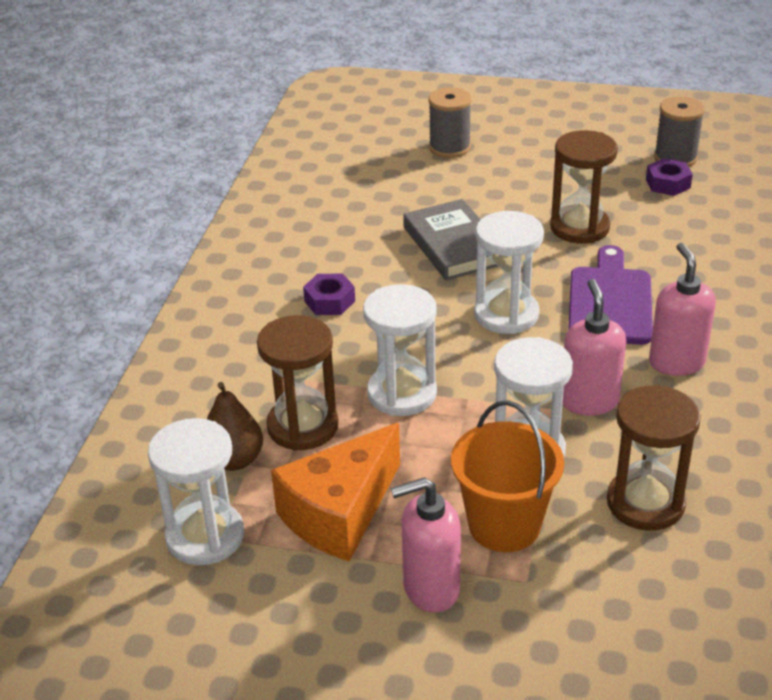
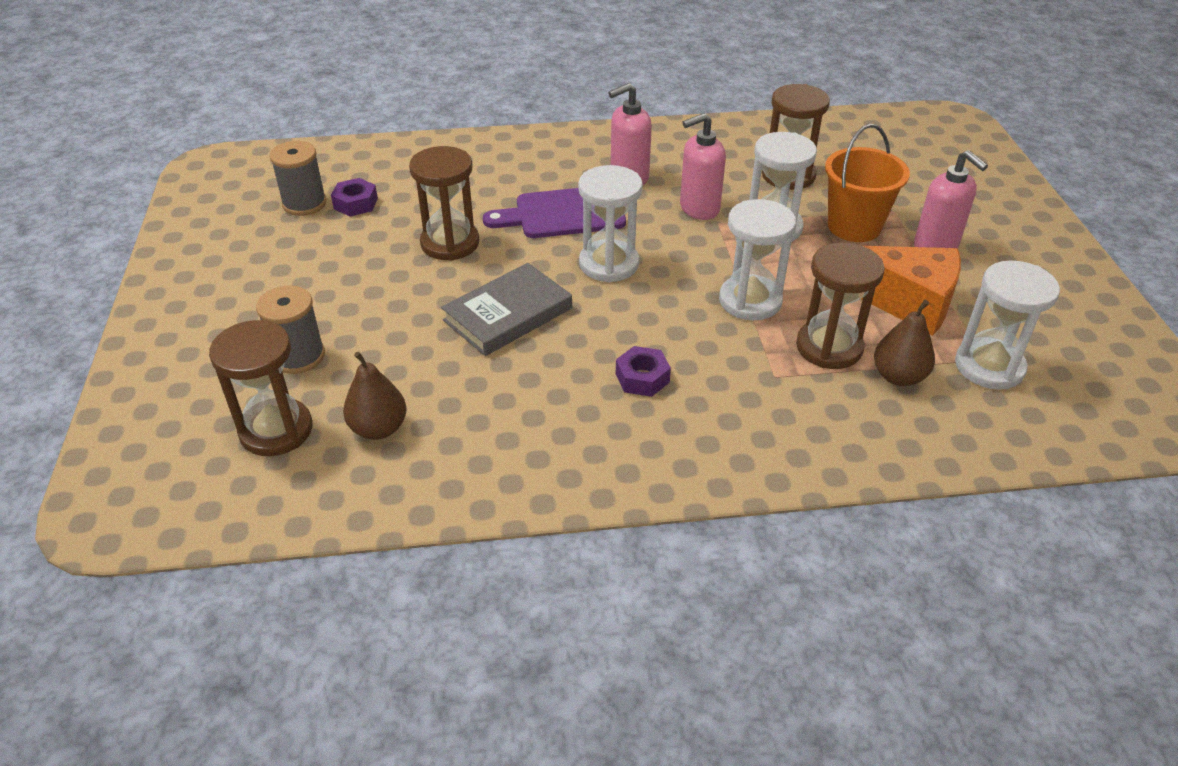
camera: 110 degrees left, 5 degrees up
(349, 175) = (378, 428): none -> brown pear
(373, 137) = (276, 430): none -> brown hourglass

